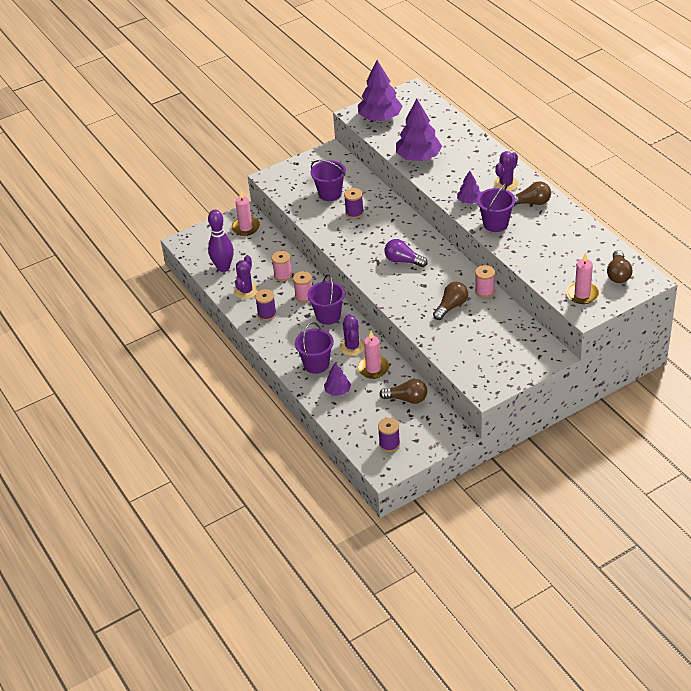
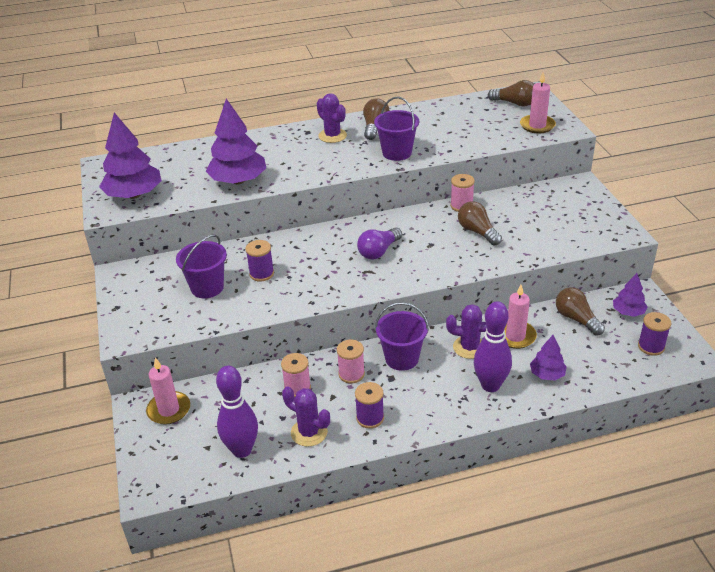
camera: 75 degrees left, 5 degrees down
(316, 364) = (490, 385): purple bucket -> purple bowling pin
(407, 399) = (576, 319): brown light bulb -> brown light bulb turned 60 degrees counterclockwise
(469, 201) = (346, 162): purple tree -> purple tree (628, 312)

